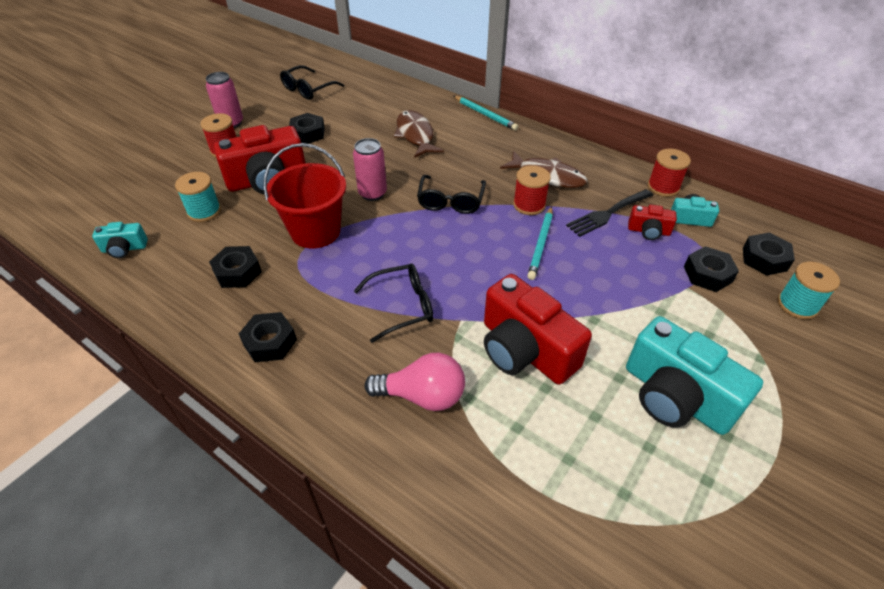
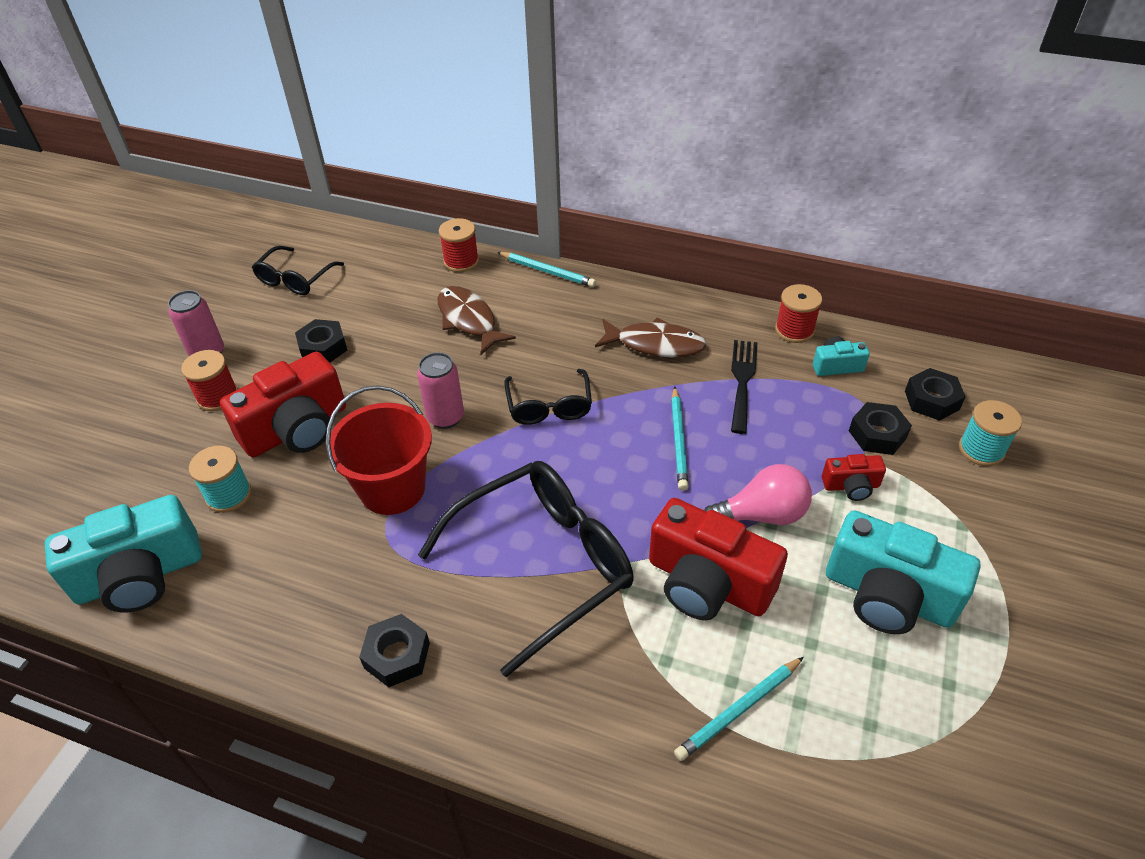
camera: 15 degrees left, 0 degrees up
(124, 248) = (140, 576): turquoise camera -> turquoise camera, size x2.09
(237, 272) = (313, 571): black nut -> none
(403, 306) = (544, 564): black glasses -> black glasses, size x1.86
(422, 396) = (610, 673): pink light bulb -> pink light bulb (761, 515)
(515, 451) = (738, 710): none -> turquoise pencil
(529, 205) = (646, 389): red spool -> red spool (461, 261)
(607, 214) = (742, 381): black fork -> black fork turned 150 degrees clockwise
(648, 231) = (796, 393): red camera -> red camera (851, 486)

